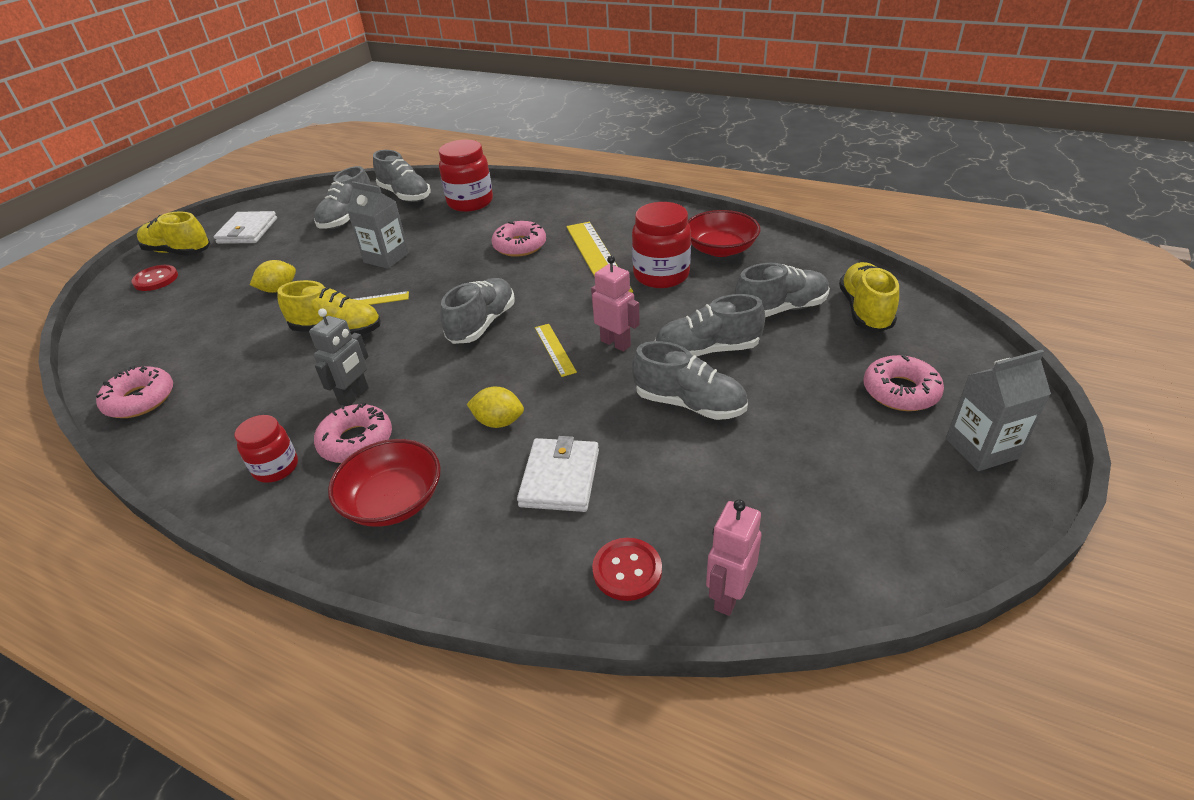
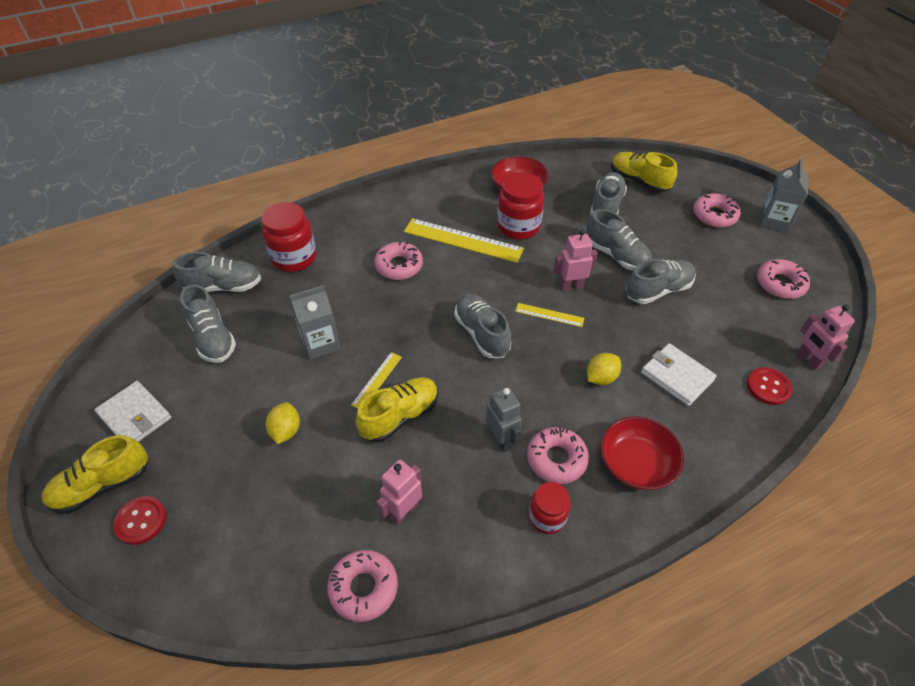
camera: 55 degrees left, 10 degrees up
(232, 382) = (403, 511): none -> pink robot
(707, 350) = (616, 255): grey shoe -> grey shoe turned 75 degrees counterclockwise
(851, 506) = (780, 284): none -> pink donut

